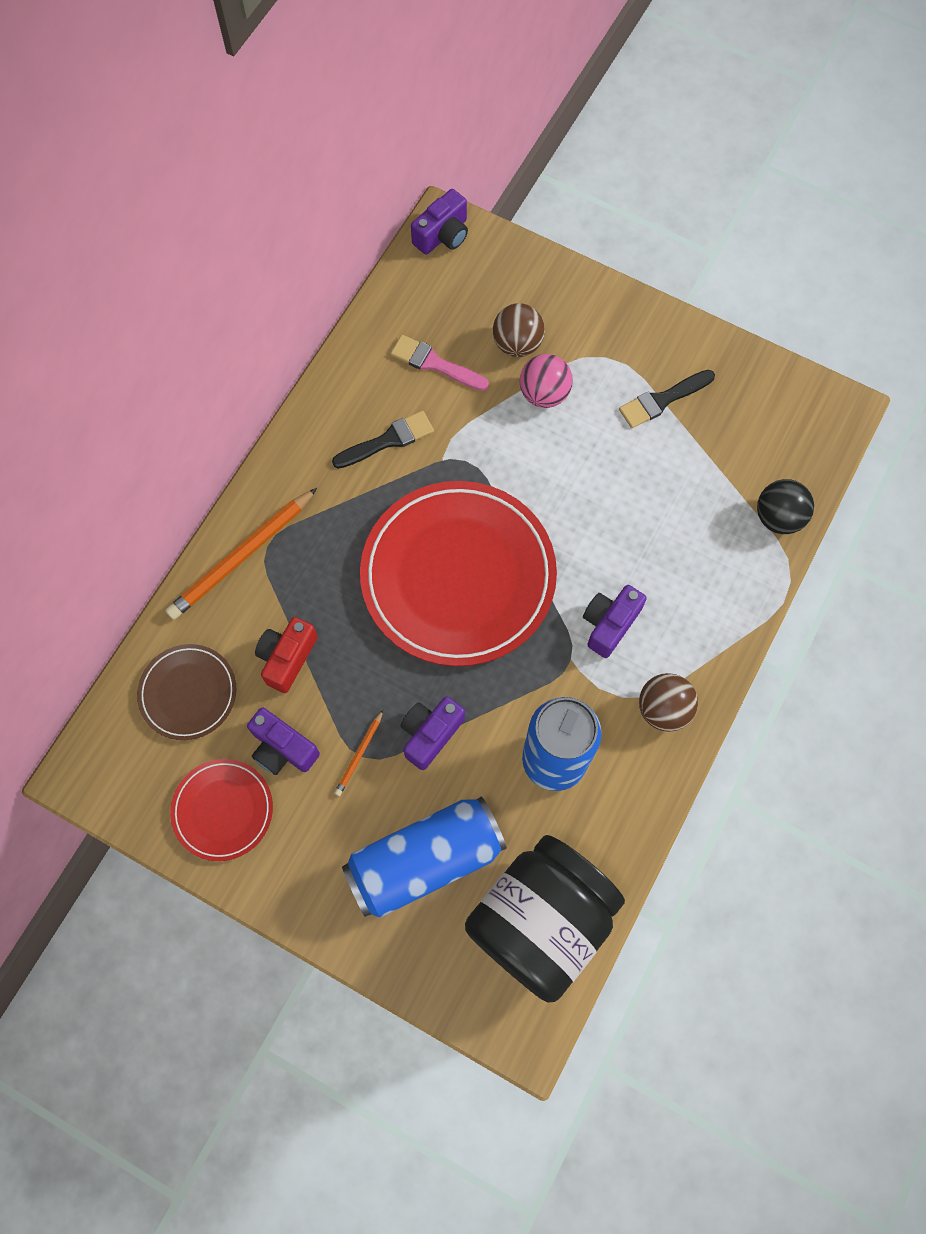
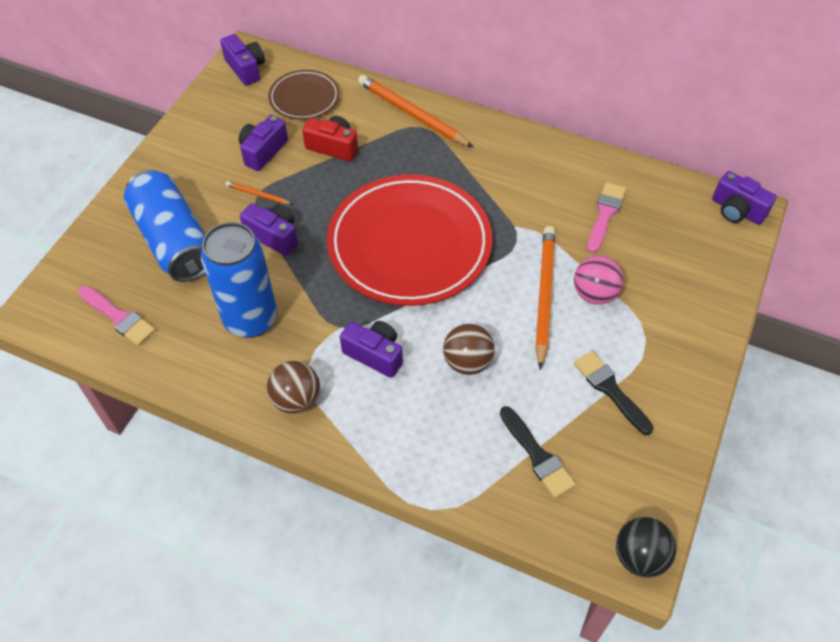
camera: 85 degrees right, 15 degrees down
(113, 775) = (246, 68): none -> purple camera
(223, 810) = (218, 125): red plate -> none
(388, 440) = (525, 190): black brush -> black brush (537, 455)
(517, 344) = (640, 271): brown ball -> brown ball (467, 362)
(541, 921) = (119, 317): black jar -> pink brush
(543, 443) = (544, 296): none -> orange pencil
(778, 517) = (500, 497): black ball -> black ball (639, 556)

